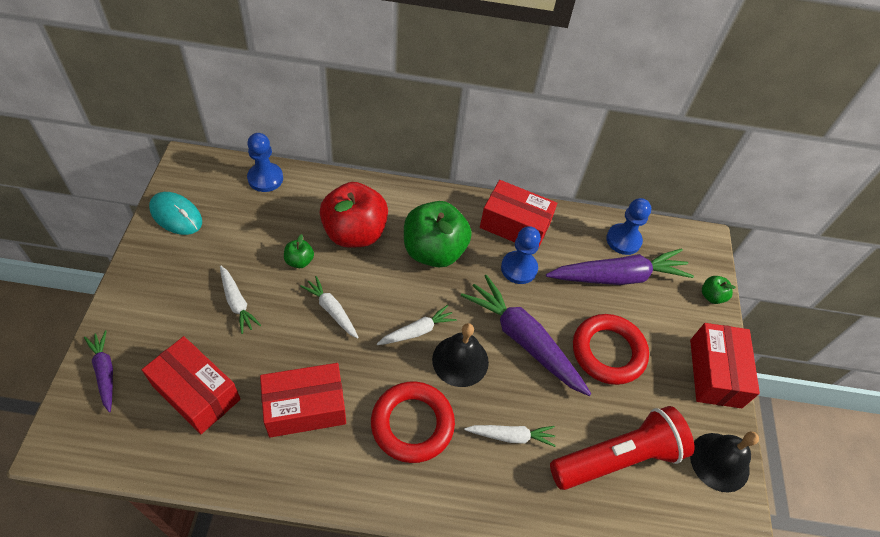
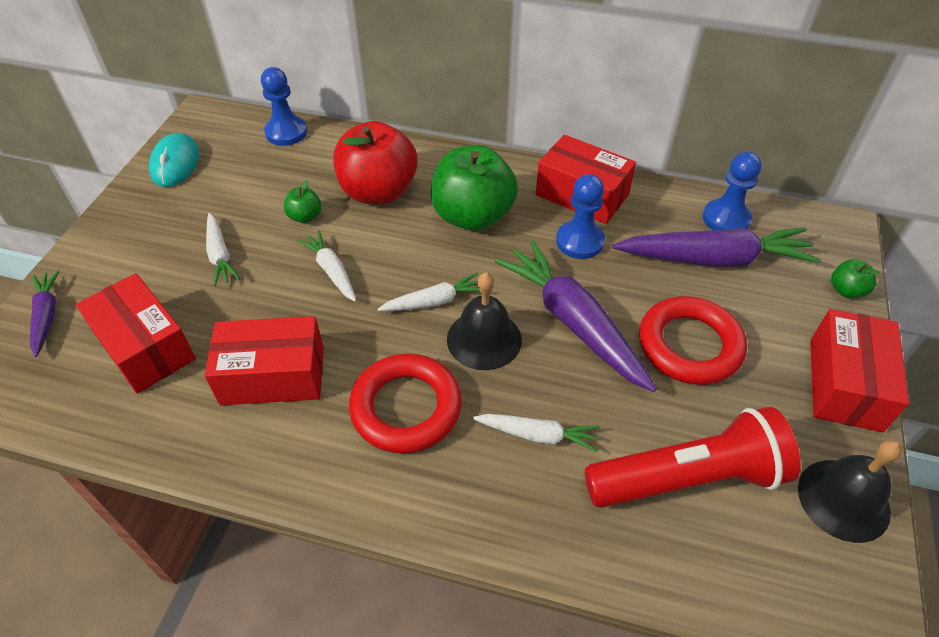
camera: 15 degrees right, 5 degrees down
(176, 215) = (175, 163): turquoise mouse -> turquoise mouse turned 45 degrees clockwise

